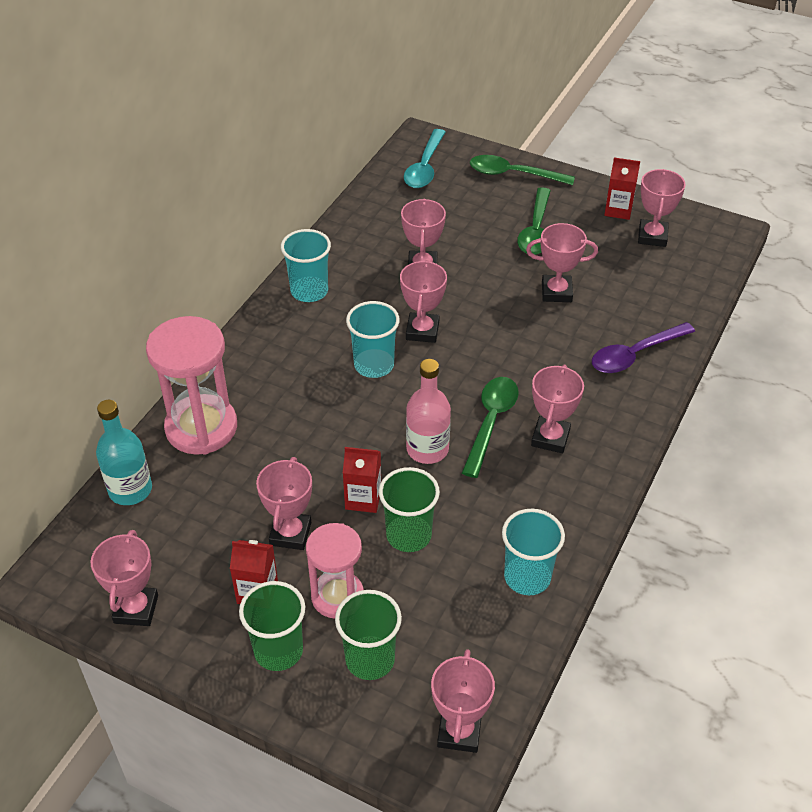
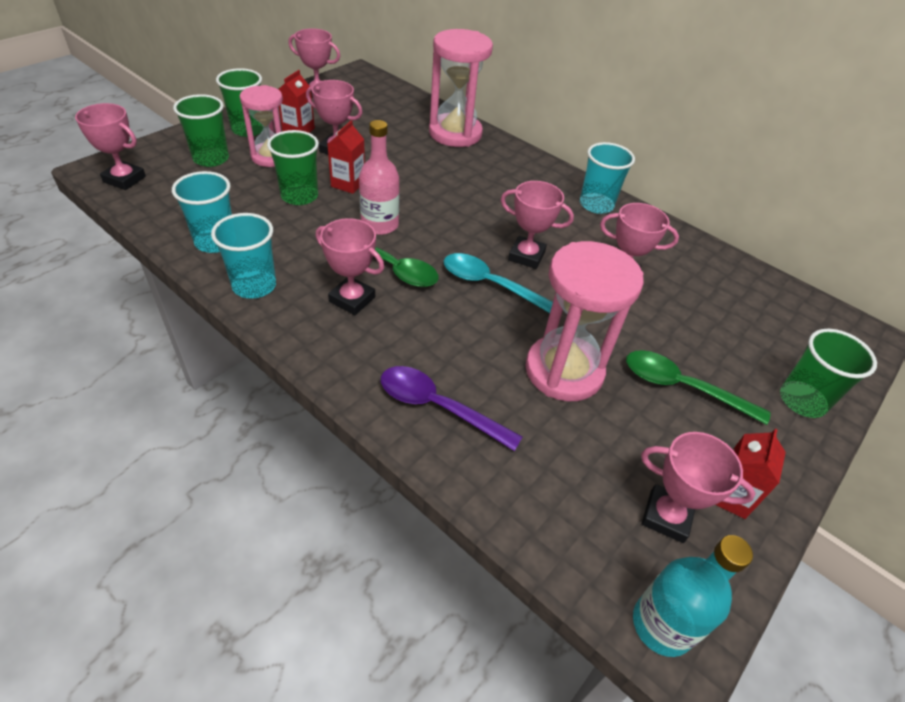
camera: 100 degrees right, 0 degrees up
(130, 490) = (412, 103): turquoise bottle -> turquoise bottle (662, 625)
(374, 365) = (491, 219): turquoise cup -> turquoise cup (254, 286)
(425, 167) = (804, 323): turquoise spoon -> turquoise spoon (491, 285)
(513, 174) = (802, 400): green spoon -> green cup
(556, 292) = (564, 371): pink trophy -> pink hourglass
(635, 354) = (438, 407): purple spoon -> purple spoon turned 45 degrees counterclockwise

